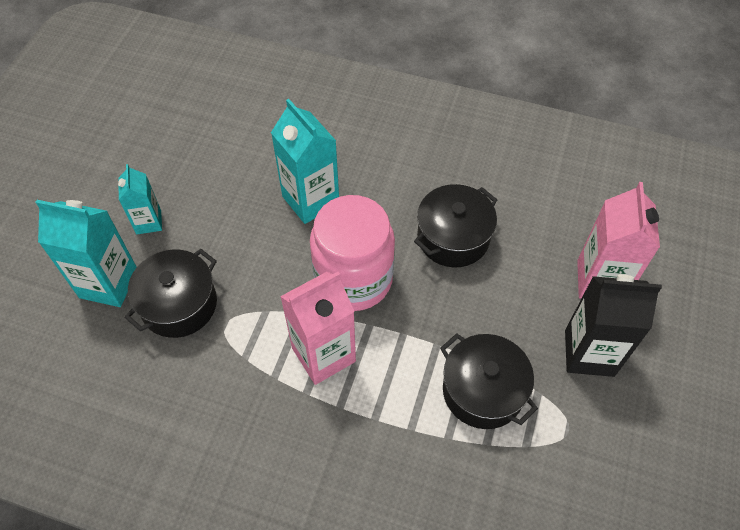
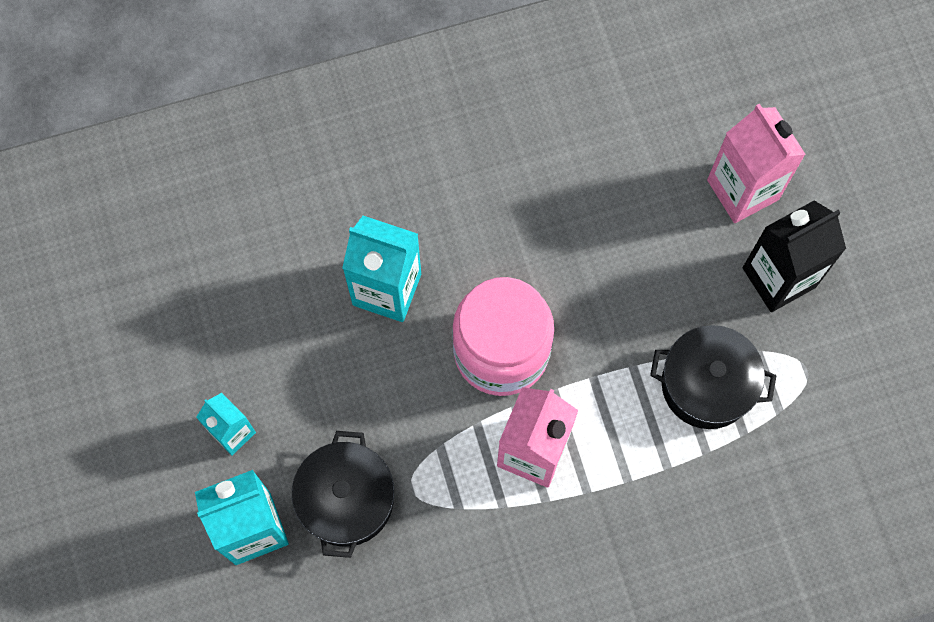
camera: 35 degrees left, 15 degrees up
(453, 238) = (567, 235): black pot -> none

